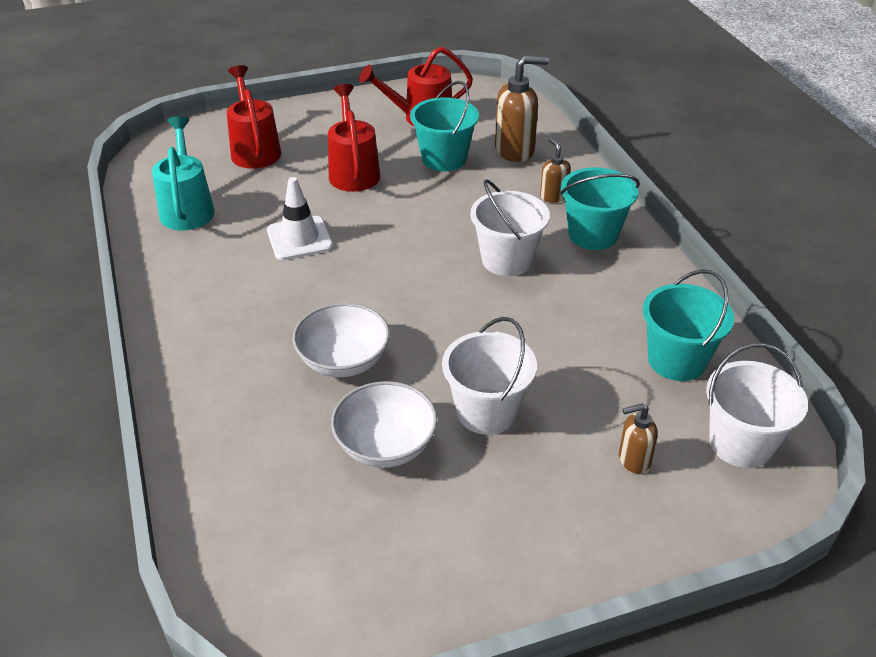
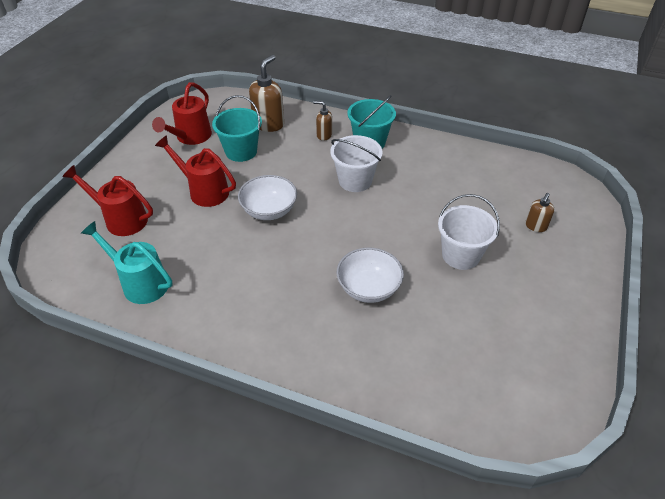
camera: 50 degrees left, 5 degrees up
(299, 238) = (239, 248): white traffic cone -> none
(385, 445) = (451, 308): white bowl -> white bowl (269, 210)
(676, 360) = (485, 173): turquoise bucket -> none
(741, 443) = (553, 188): white bucket -> none

